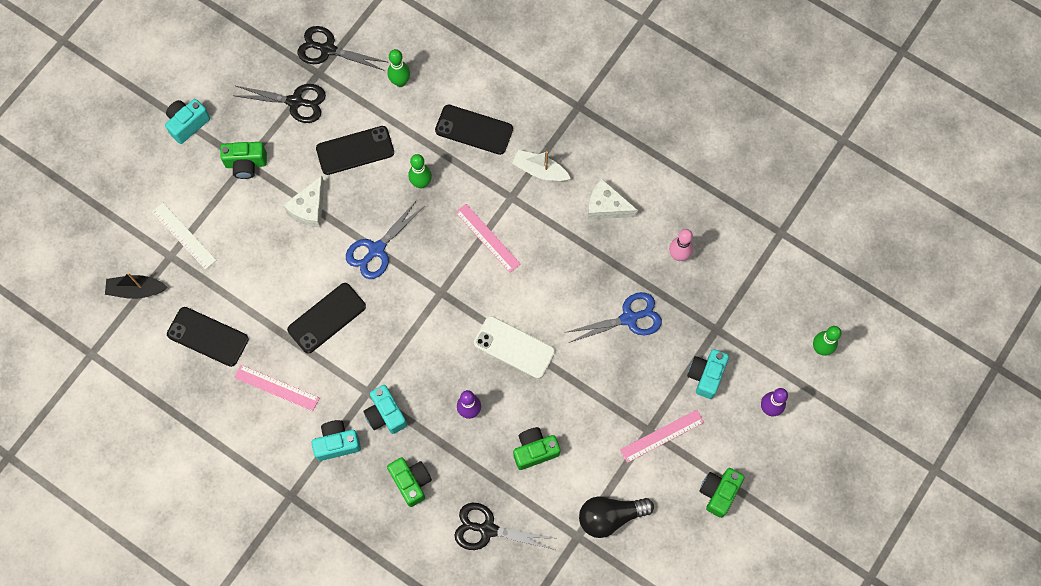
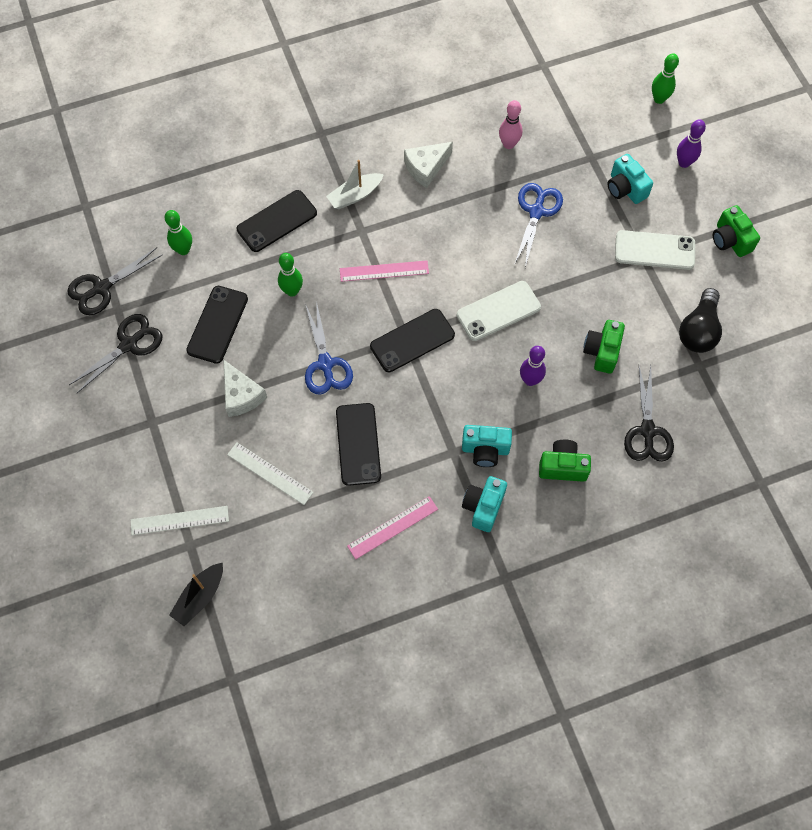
camera: 55 degrees left, 5 degrees down
(188, 124) = (70, 449): turquoise camera -> none
(208, 336) = (297, 559): black phone -> black phone (412, 340)
(246, 164) = (154, 423): green camera -> none
(261, 272) = (270, 473): none -> white ruler
(488, 529) = (647, 431): black scissors -> black scissors turned 45 degrees counterclockwise
(662, 436) = (654, 250): pink ruler -> white phone

